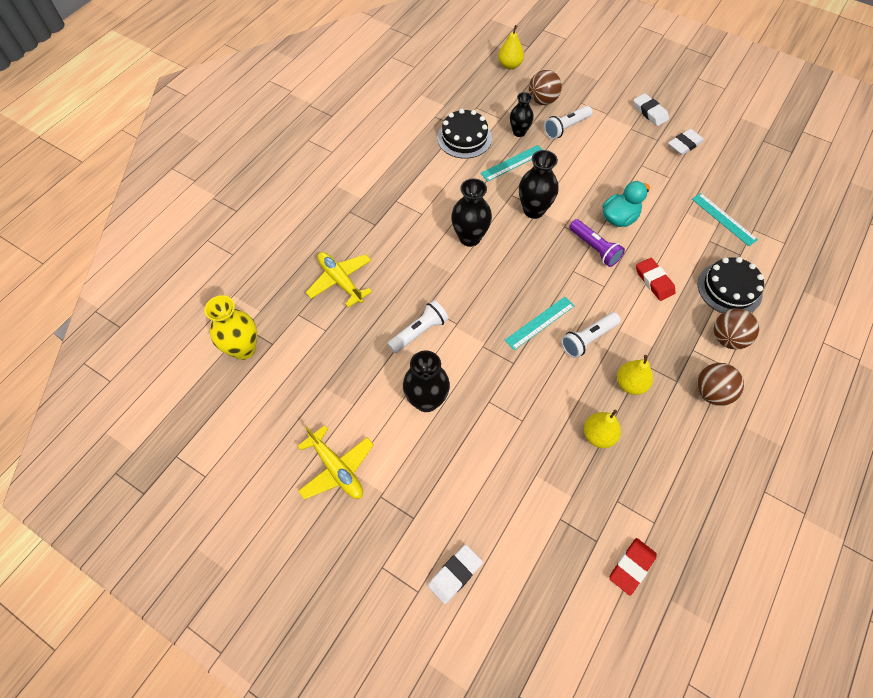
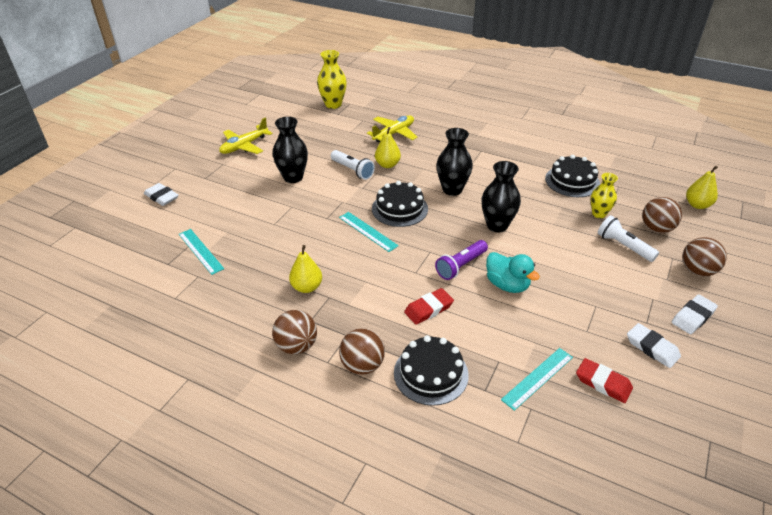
camera: 85 degrees right, 20 degrees down
(501, 289) = (399, 209): none -> black cake
(513, 163) = (553, 211): turquoise ruler -> turquoise ruler (200, 251)
(519, 132) = (599, 214): black vase -> yellow vase
(588, 339) = (353, 260): white flashlight -> none
(597, 93) = (697, 271): none -> brown ball
(598, 435) = (257, 266): yellow pear -> yellow pear (387, 165)
(631, 567) = (142, 283): red eraser -> red eraser (603, 383)

